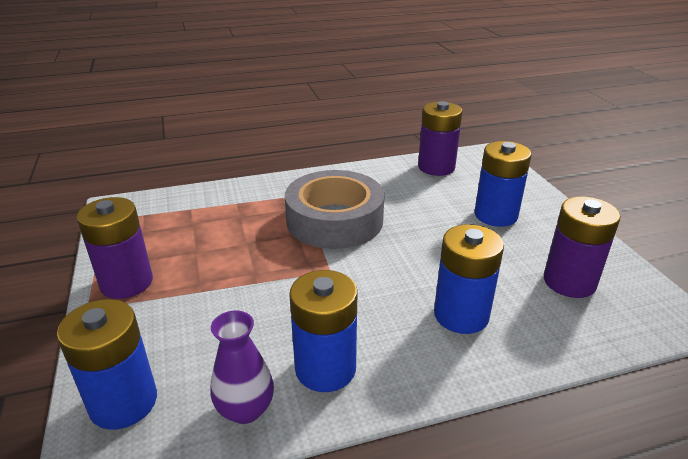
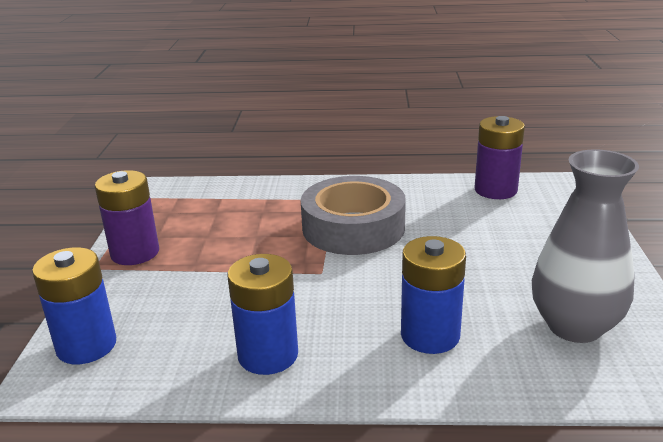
camera: 20 degrees right, 5 degrees down
(245, 409) = (180, 372): purple vase -> none
(495, 215) = (533, 247): blue battery -> none
(569, 282) = (574, 326): purple battery -> grey vase

